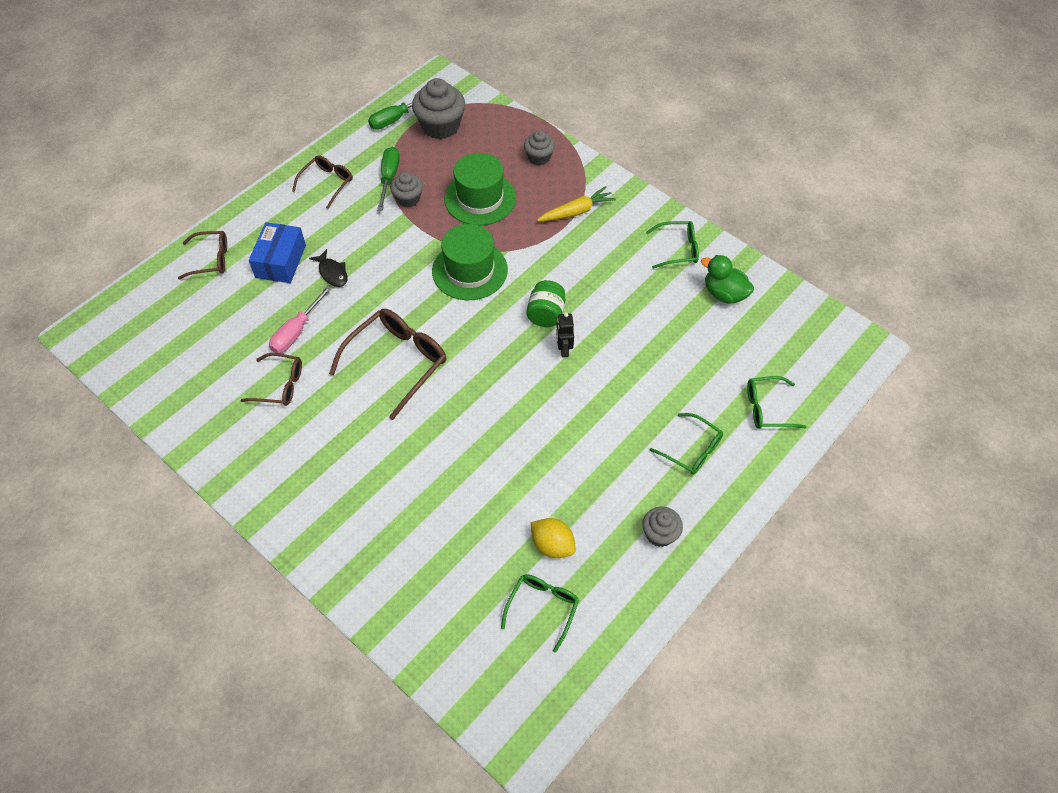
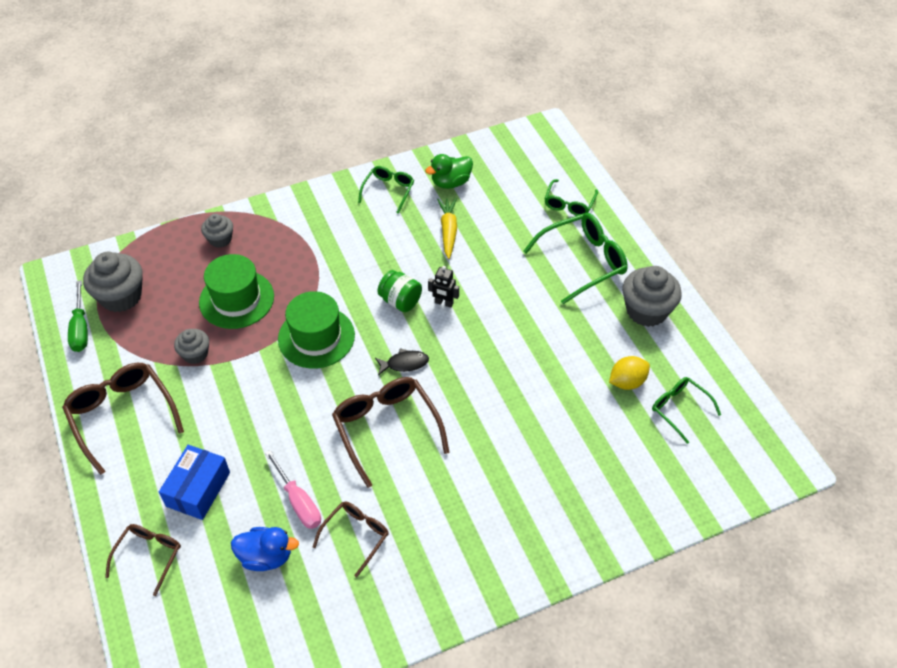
camera: 65 degrees left, 5 degrees down
(238, 332) = (266, 556): none -> blue duck
(281, 261) = (198, 489): blue box -> blue box turned 75 degrees clockwise
(327, 183) = (122, 415): brown glasses -> brown glasses, size x1.68
(332, 273) = (244, 448): black fish -> black fish (404, 363)
(389, 178) = (156, 360): green screwdriver -> none
(576, 211) = (302, 238): yellow carrot -> yellow carrot (448, 231)
(660, 534) = (646, 310): grey cupcake -> grey cupcake, size x1.73
(692, 450) = (583, 261): green glasses -> green glasses, size x1.68

